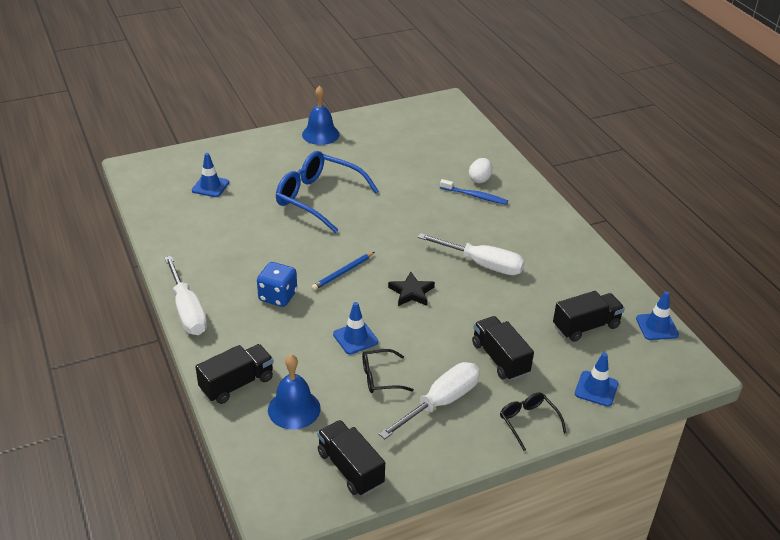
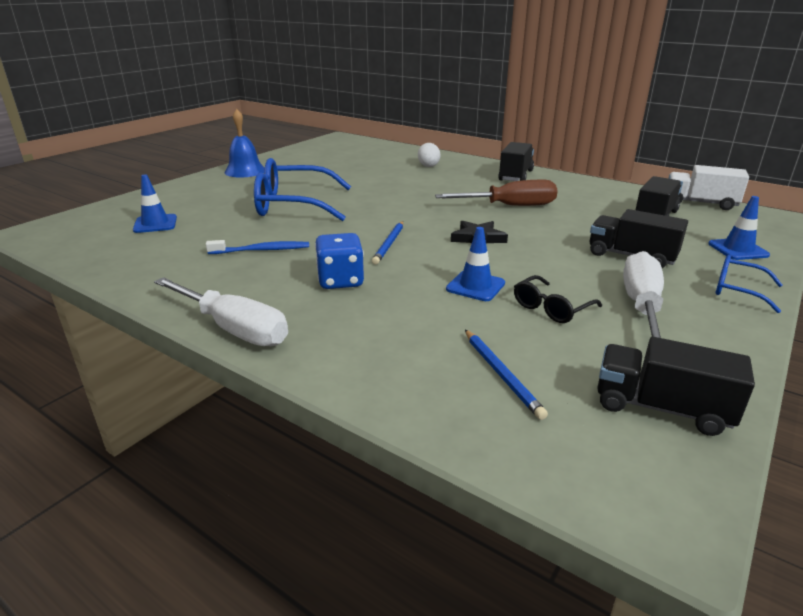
camera: 30 degrees left, 10 degrees down
(237, 384) = (392, 378): black truck -> black truck (515, 176)
(294, 409) = (501, 374): blue bell -> blue pencil
(475, 196) = (439, 174): blue toothbrush -> blue toothbrush (262, 250)
(483, 264) = (511, 206): white screwdriver -> brown screwdriver
(528, 422) = (738, 290): black glasses -> blue glasses
(657, 327) = (700, 203): blue traffic cone -> white truck

